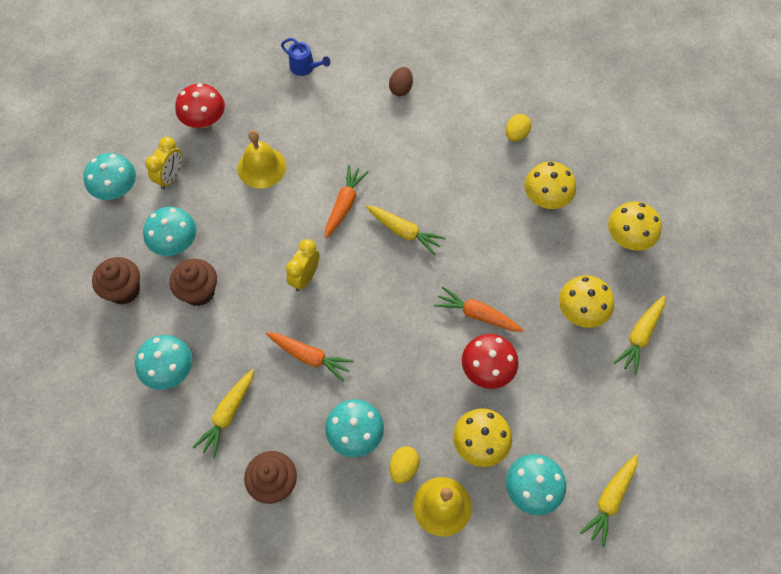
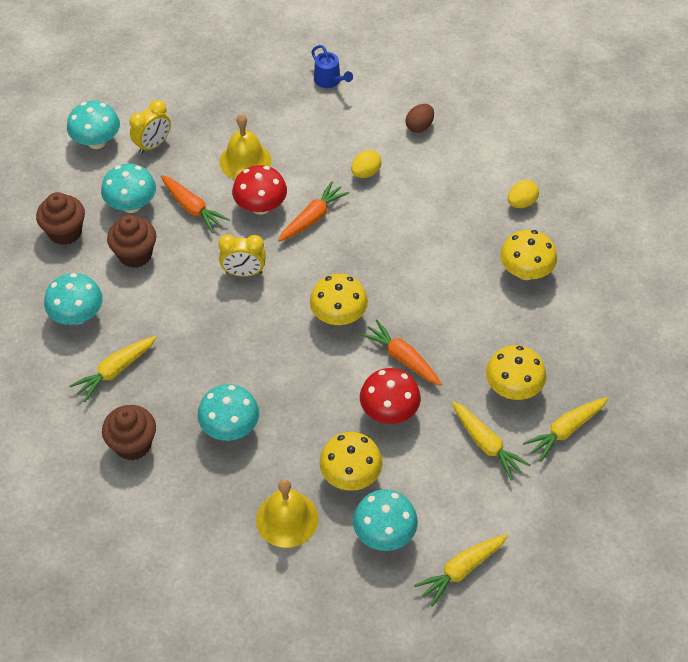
camera: 20 degrees right, 10 degrees down
(204, 120) = (208, 102): red mushroom -> red mushroom (260, 206)
(305, 277) = (244, 272): yellow clock -> yellow clock turned 135 degrees counterclockwise
(309, 357) = (216, 345): orange carrot -> orange carrot (192, 208)
(403, 467) = (264, 472): yellow egg -> yellow egg (365, 173)
(404, 232) = (362, 260): yellow carrot -> yellow carrot (486, 444)
(628, 238) = (597, 334): yellow mushroom -> yellow mushroom (338, 316)

